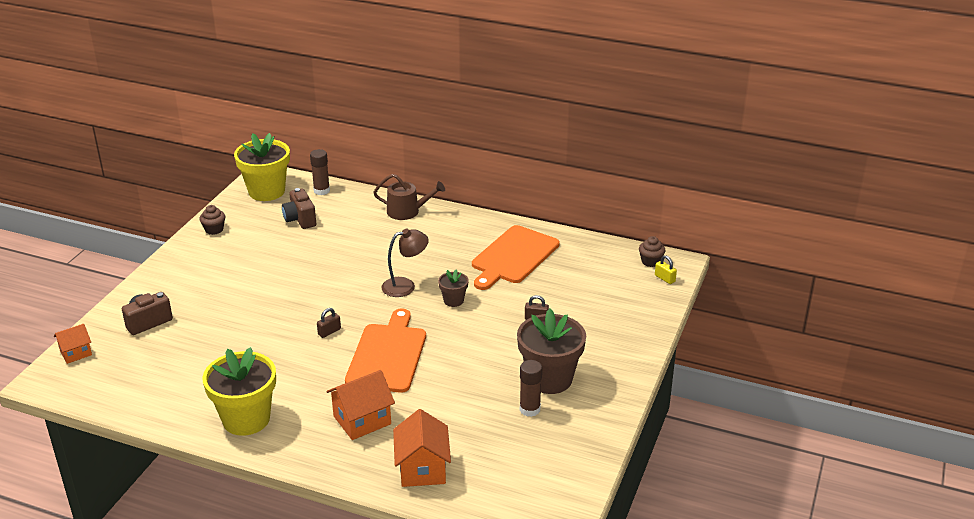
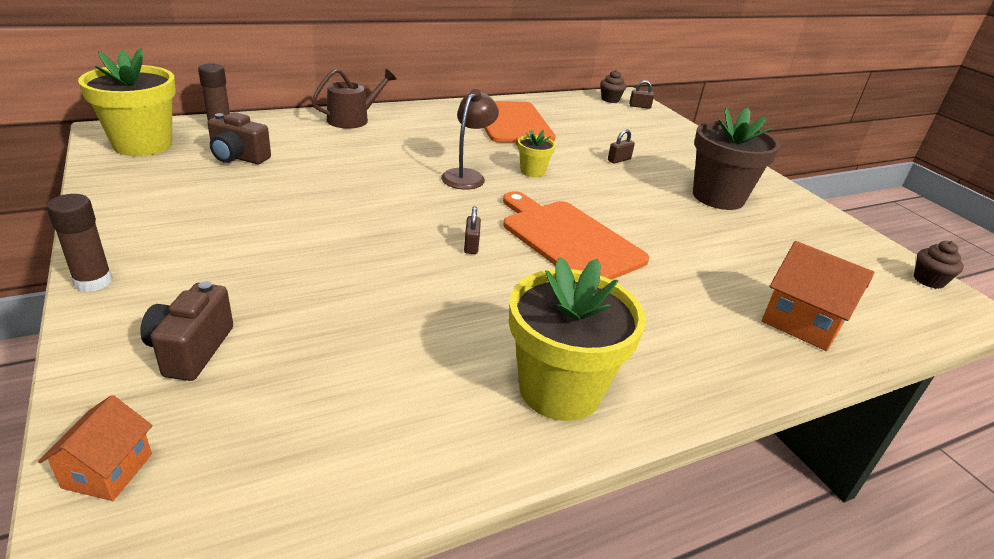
camera: 50 degrees left, 0 degrees up
(214, 229) = (124, 201): brown cupcake -> brown cupcake (928, 280)
(362, 420) = (669, 311): orange house -> none
(453, 300) = (532, 171): brown flower pot -> yellow flower pot
(530, 409) = (755, 225): brown glue stick -> brown glue stick (93, 282)
(664, 278) = (639, 106): yellow padlock -> brown padlock

